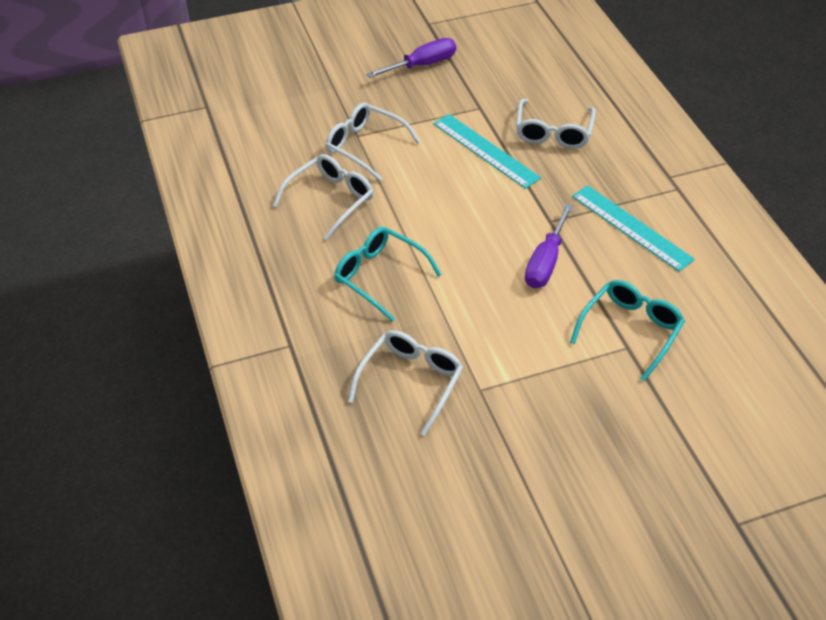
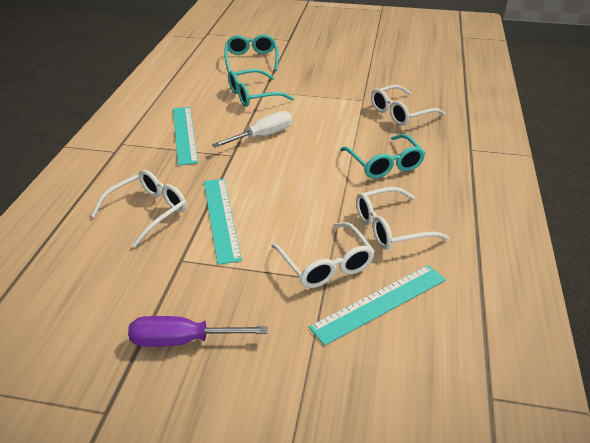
camera: 150 degrees left, 10 degrees down
(305, 134) = (380, 303): none -> turquoise ruler
(545, 262) = (263, 136): purple screwdriver -> white screwdriver
(727, 421) = (251, 59): none -> turquoise glasses

